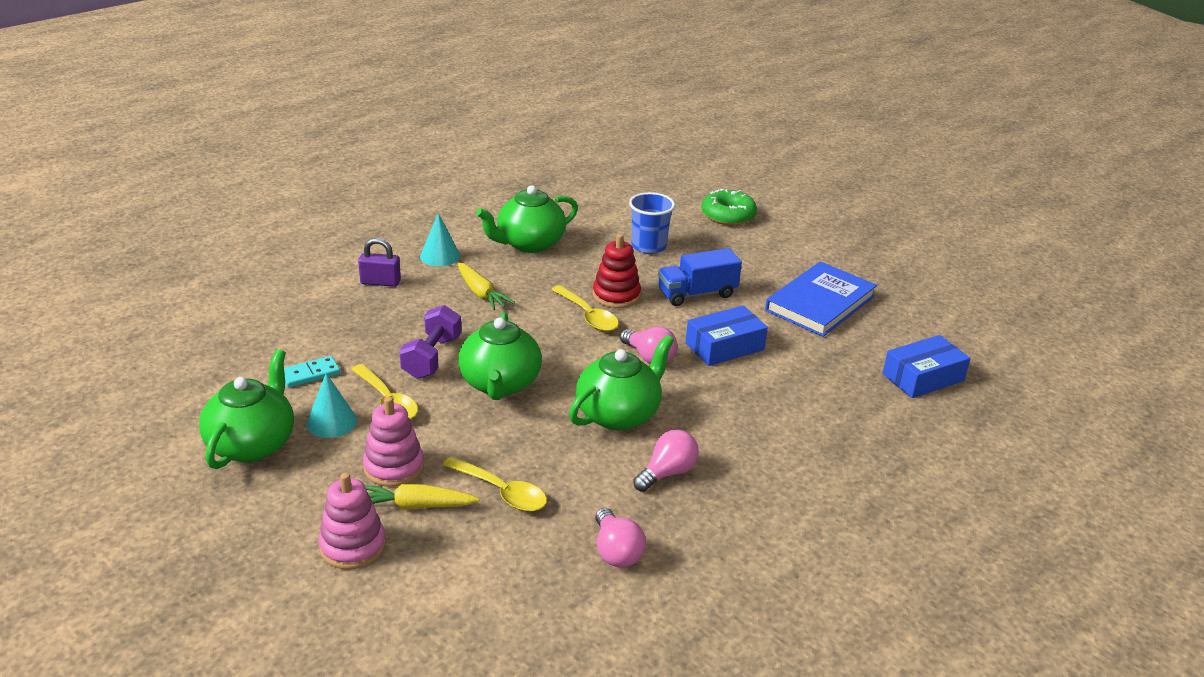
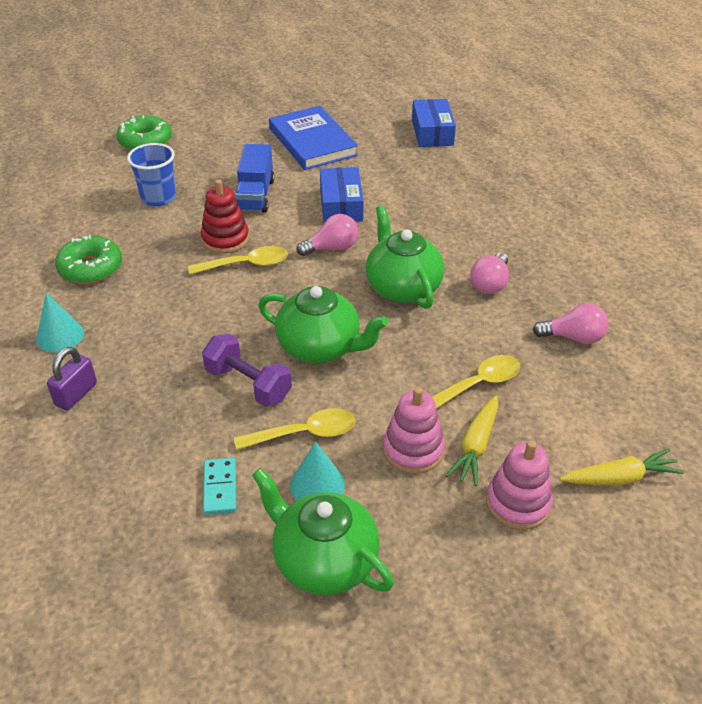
camera: 65 degrees left, 10 degrees up
(481, 293) = (157, 323): yellow carrot -> yellow carrot (620, 478)
(529, 244) = (91, 268): green teapot -> green donut
(667, 473) = (490, 284): pink light bulb -> pink light bulb turned 135 degrees counterclockwise

